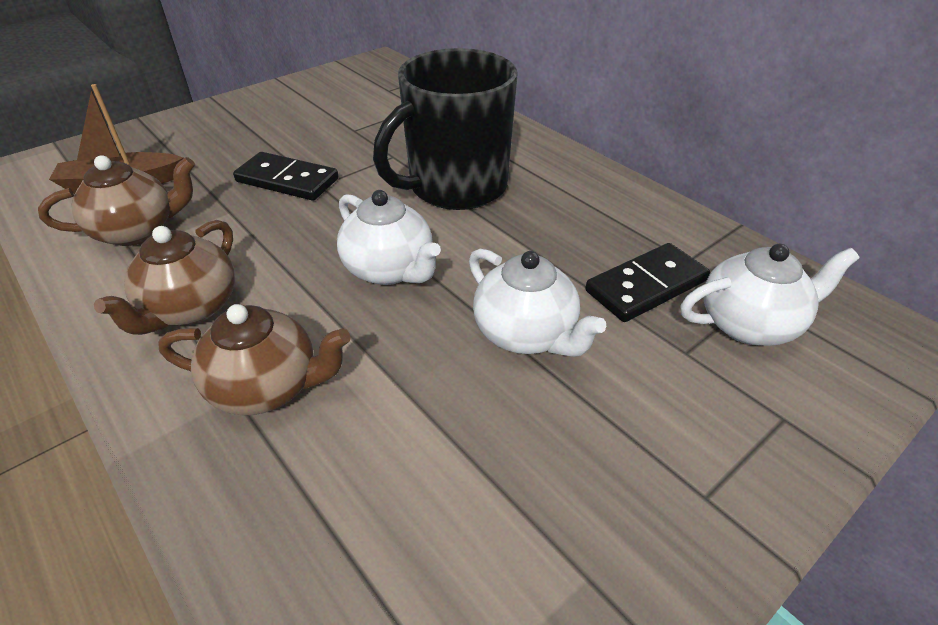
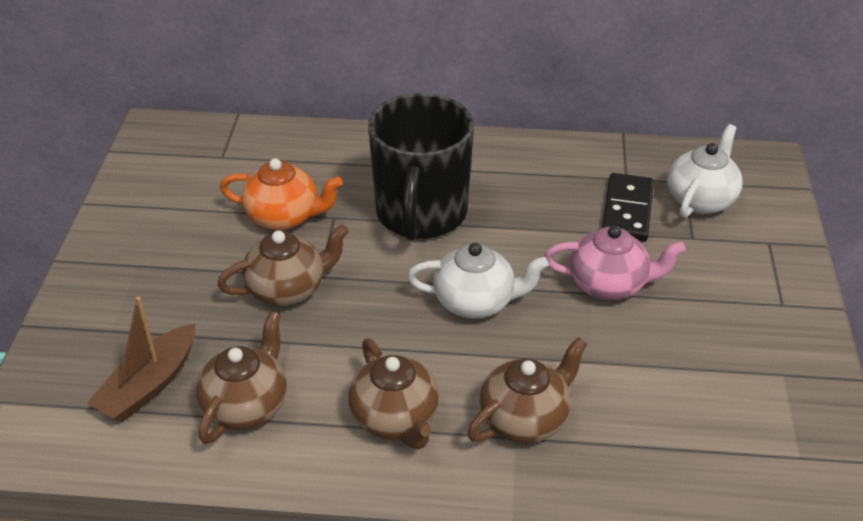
camera: 45 degrees left, 0 degrees up
(287, 180) = (288, 289): black domino -> brown teapot
(363, 139) = (284, 217): none -> orange teapot
(526, 334) = (609, 284): white teapot -> pink teapot

